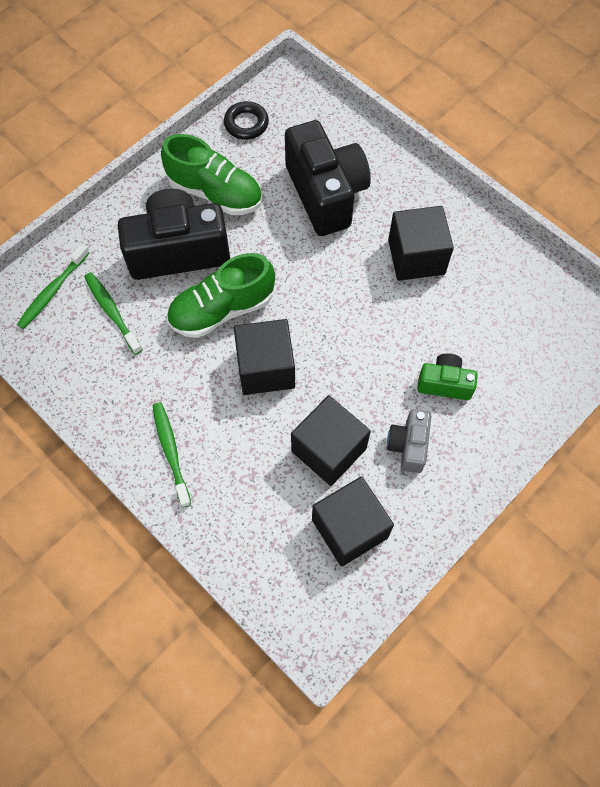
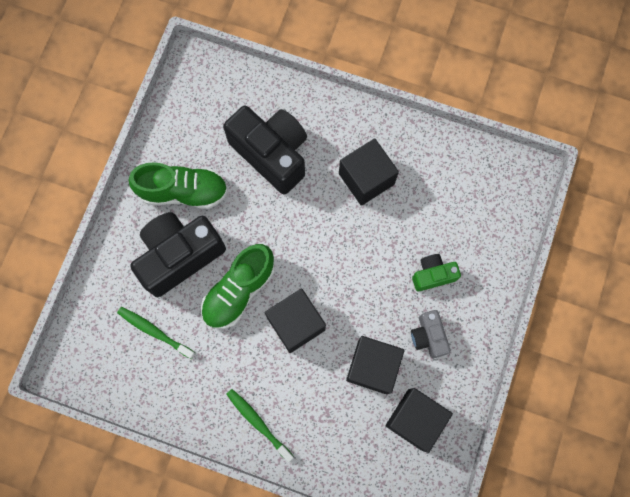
camera: 25 degrees left, 10 degrees up
(53, 291) = (98, 335): green toothbrush -> none
(246, 124) = (177, 117): black ring -> none

